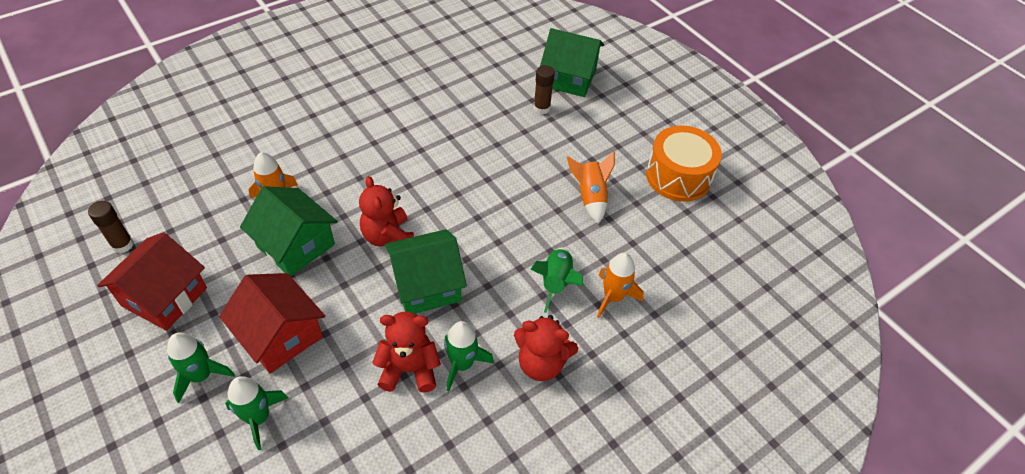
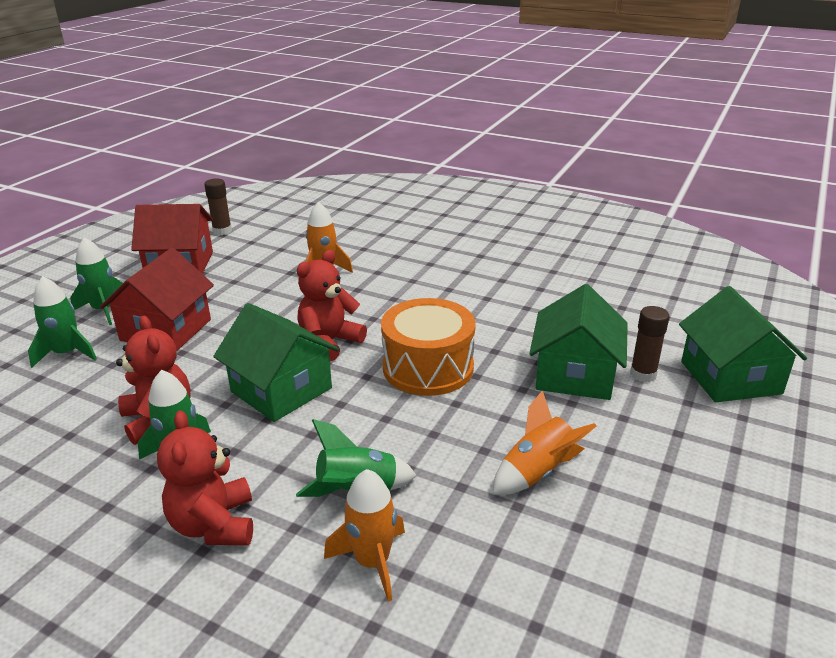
camera: 65 degrees right, 20 degrees down
(296, 245) = (278, 298): green house -> green house (575, 374)
(678, 176) = (689, 560): orange drum -> orange drum (428, 367)

